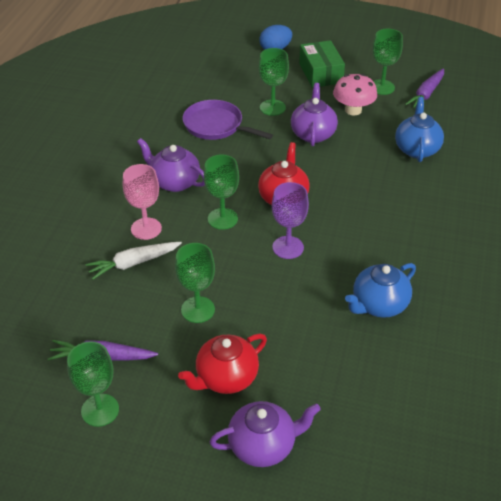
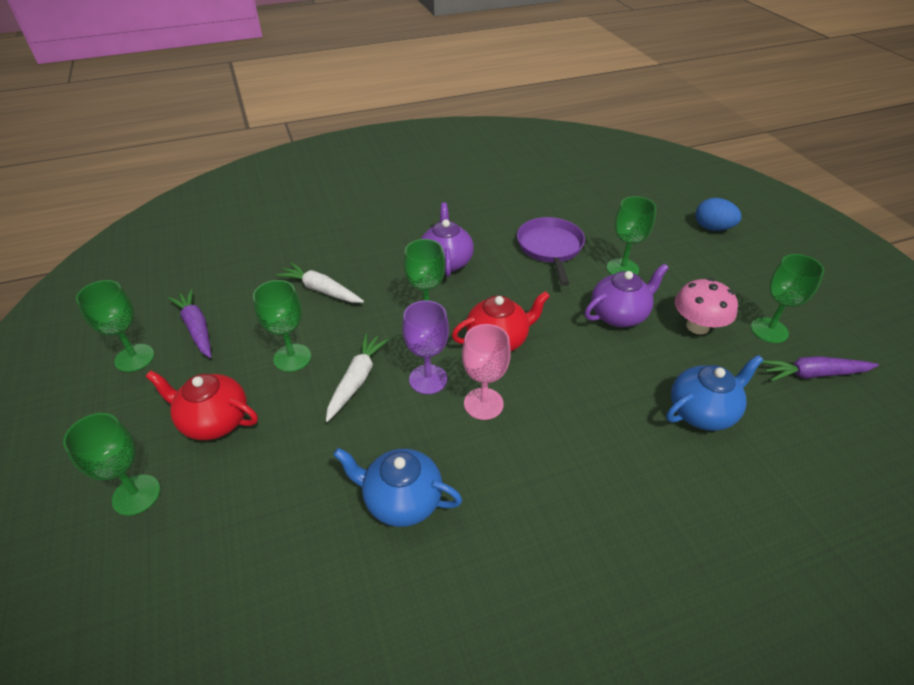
camera: 55 degrees right, 0 degrees up
(146, 228) = (370, 276): pink goblet -> pink goblet (483, 404)
(255, 283) = (357, 380): none -> white carrot
(263, 445) = (136, 495): purple teapot -> green goblet
(320, 73) = (722, 274): green box -> none

